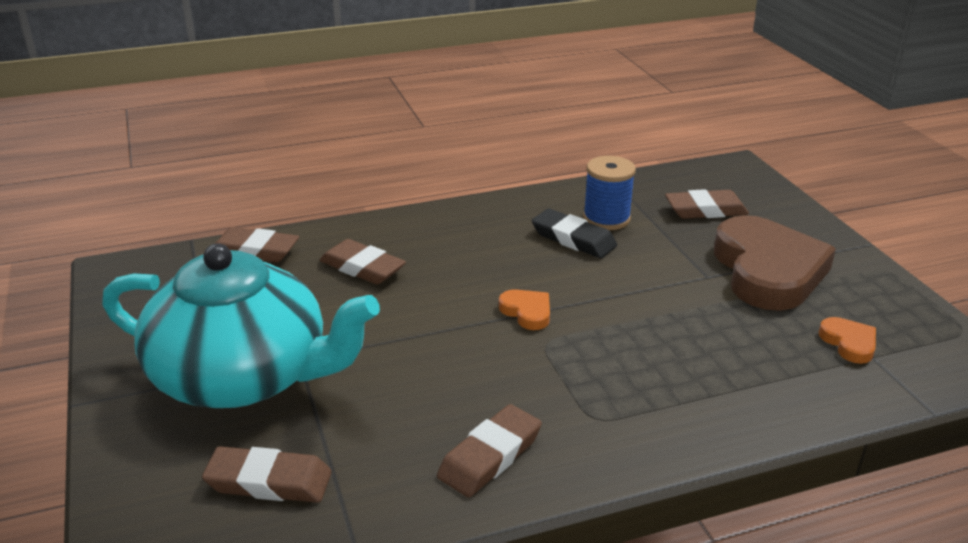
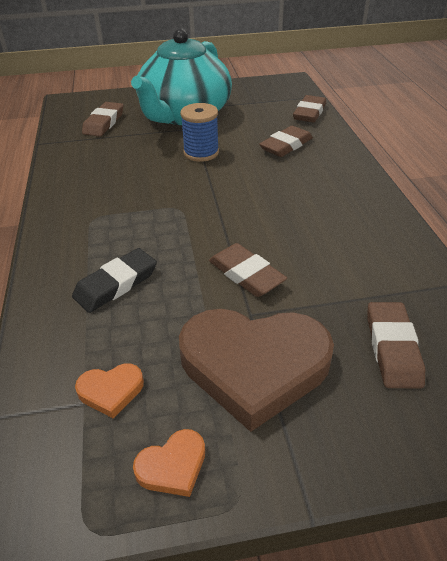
camera: 100 degrees right, 10 degrees up
(490, 456) = (84, 179): brown eraser -> brown eraser (246, 274)
(527, 312) = (218, 204): orange heart -> orange heart (173, 466)
(573, 239) = (324, 239): black eraser -> black eraser (116, 284)
(606, 218) = (364, 265): blue spool -> blue spool (201, 153)

